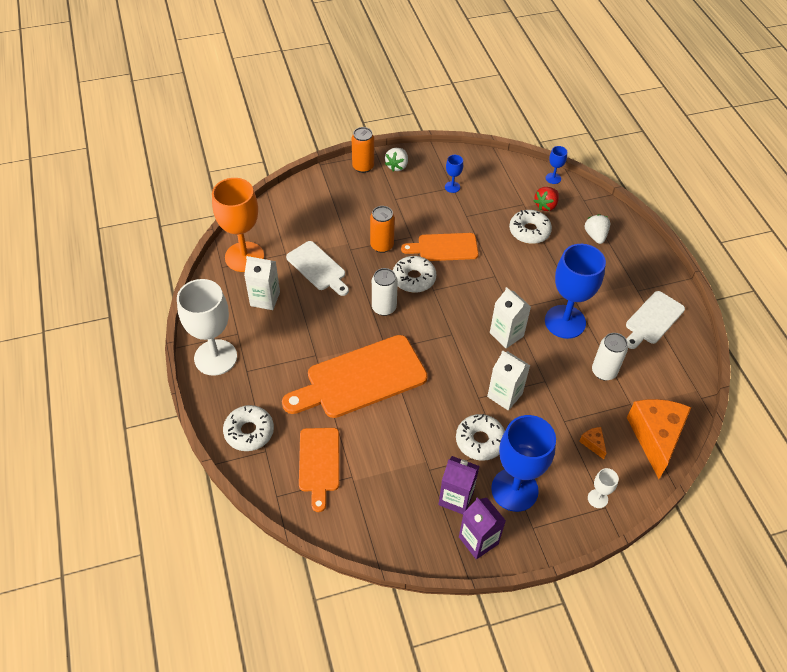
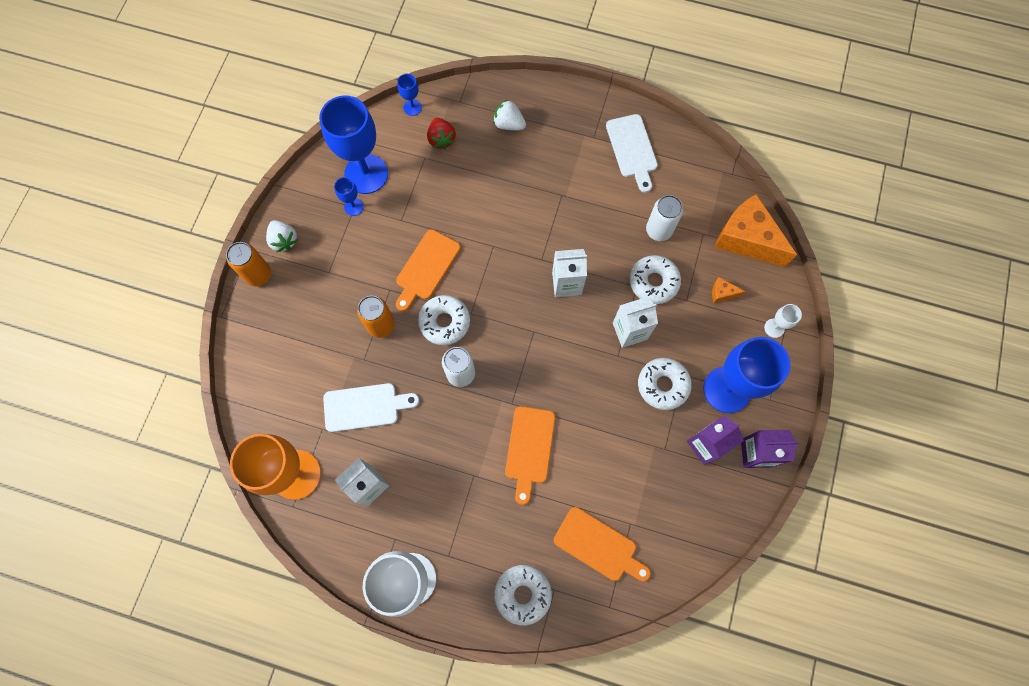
camera: 55 degrees left, 20 degrees up
(360, 378) = (529, 449): orange cutting board -> orange cutting board, size x0.59
(529, 231) = (462, 177): white donut -> white donut (653, 282)
(565, 322) = (586, 223): blue goblet -> blue goblet (366, 174)

